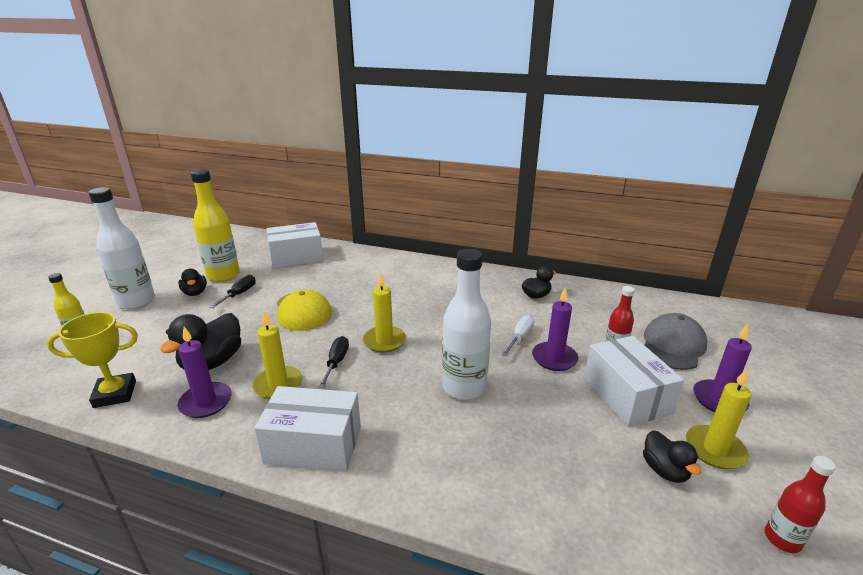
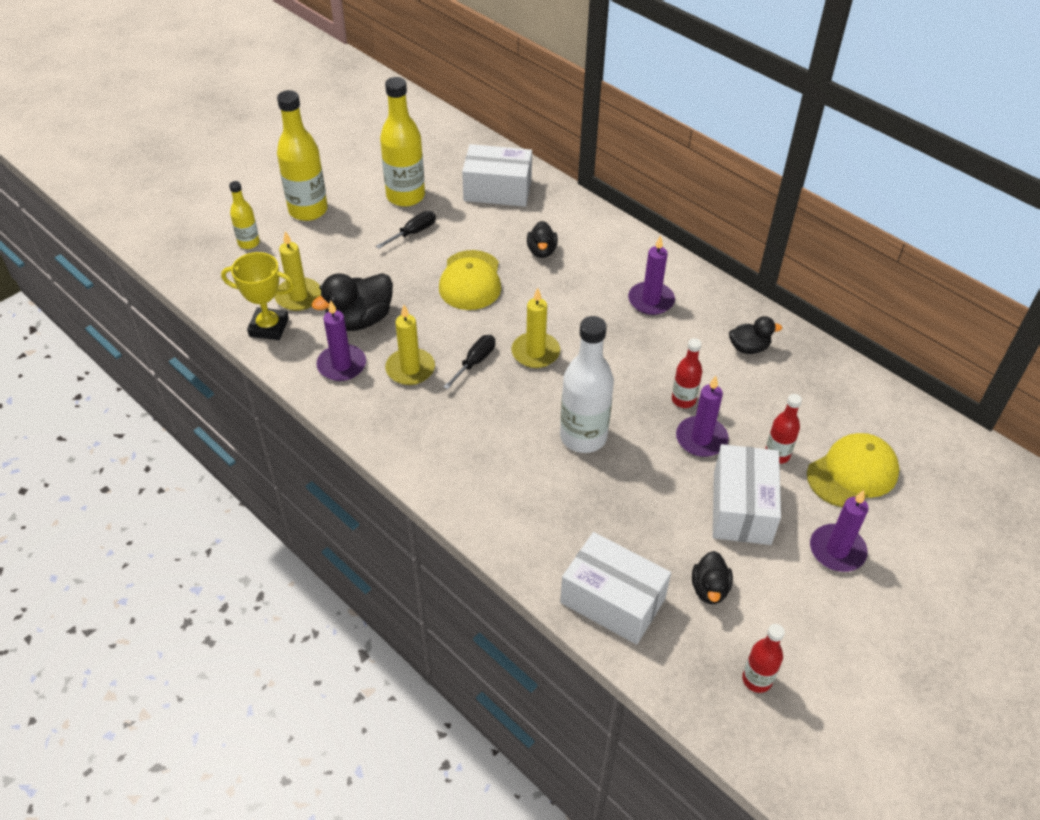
camera: 25 degrees right, 20 degrees up
(136, 302) = (308, 210): white bottle -> yellow bottle
(195, 293) = (368, 215): black duck -> black duck (541, 251)
(313, 445) = (417, 443): white box -> white box (612, 600)
(449, 288) = (651, 300): none -> purple candle
(520, 338) = (683, 400): white screwdriver -> red bottle
(672, 345) = (852, 473): grey cap -> yellow cap
(714, 449) = (777, 592): yellow candle -> yellow candle (298, 296)

